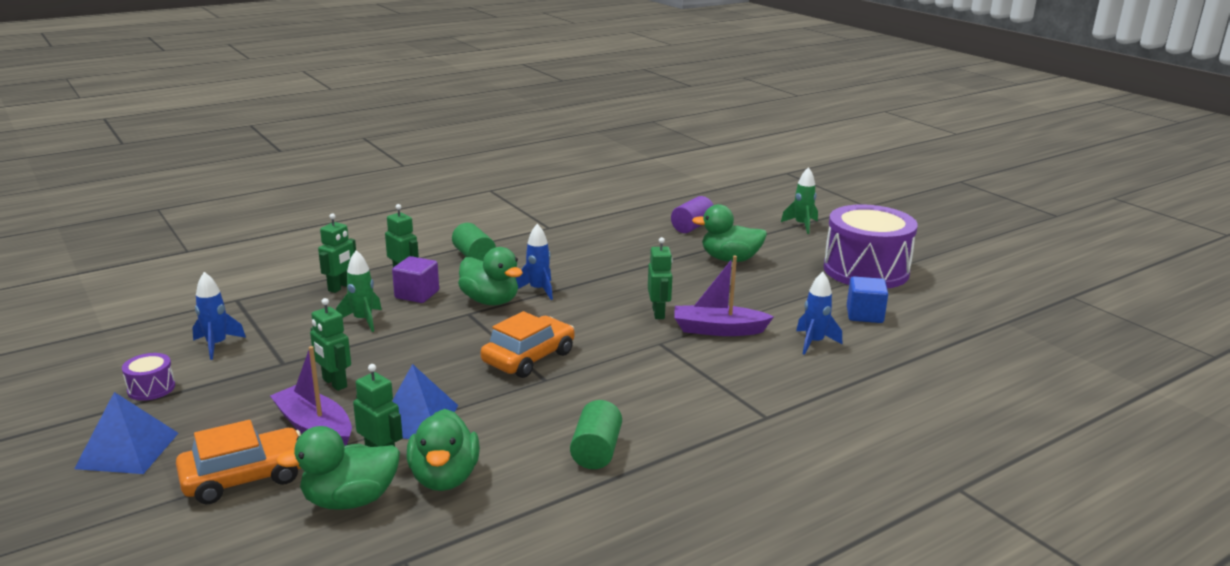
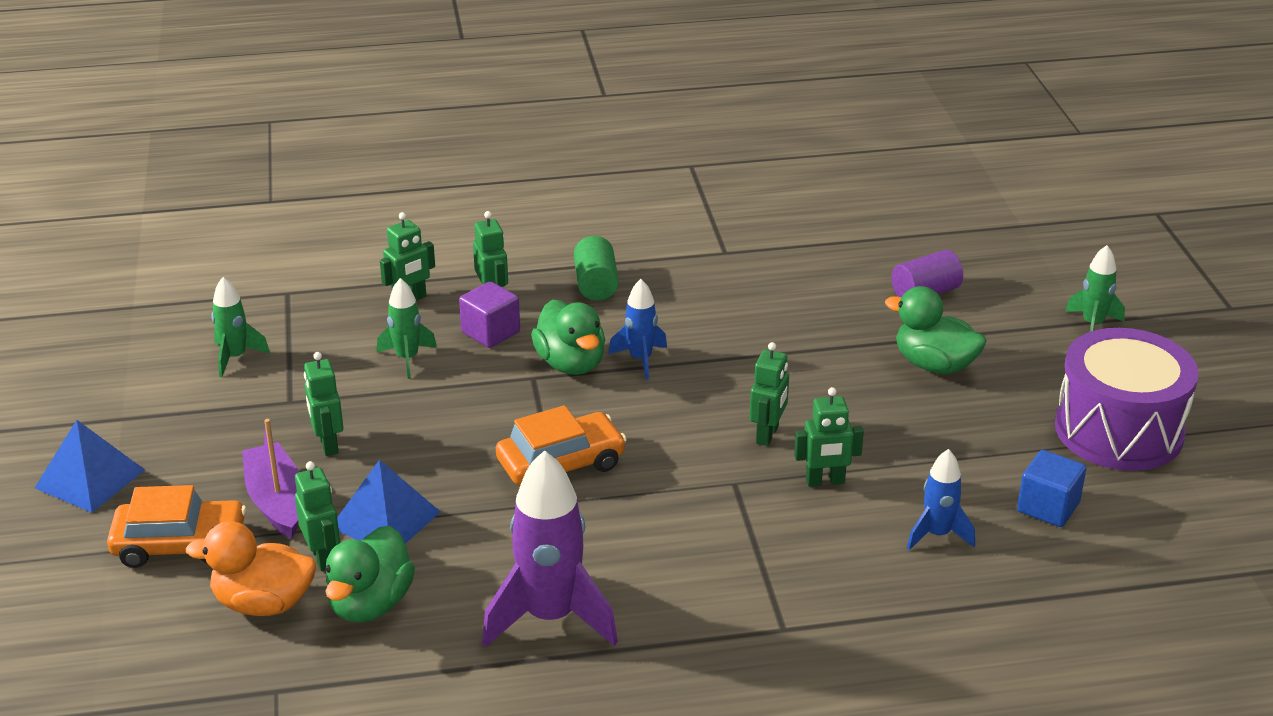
camera: 25 degrees right, 10 degrees up
(151, 388) = (145, 402): purple drum -> none
(217, 345) = (235, 357): blue rocket -> green rocket
(350, 500) = (263, 603): green duck -> orange duck
(596, 451) = (550, 618): green cylinder -> purple rocket
(718, 330) = (825, 481): purple boat -> green robot

